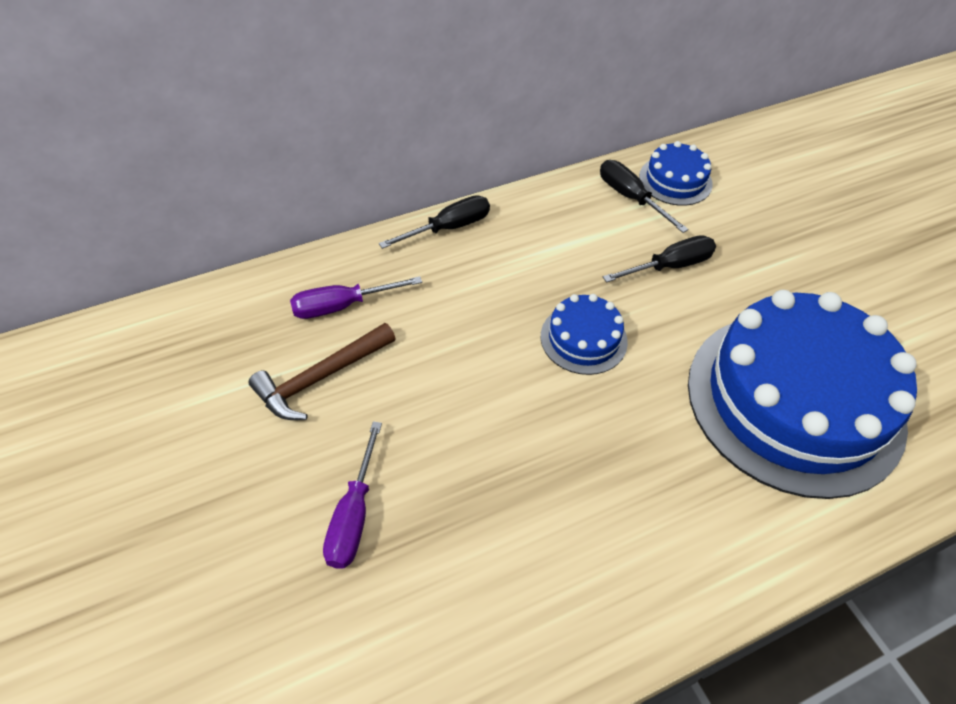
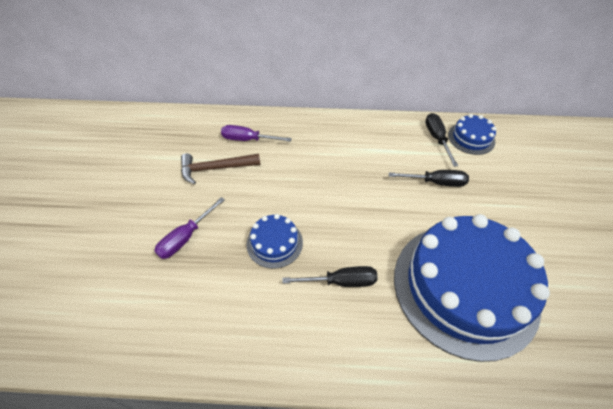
camera: 30 degrees right, 0 degrees up
(448, 228) = (325, 121): black screwdriver -> black screwdriver (341, 281)
(583, 339) = (358, 201): blue cake -> blue cake (274, 243)

